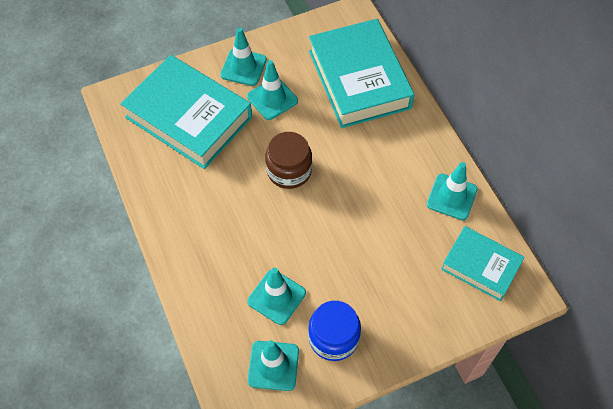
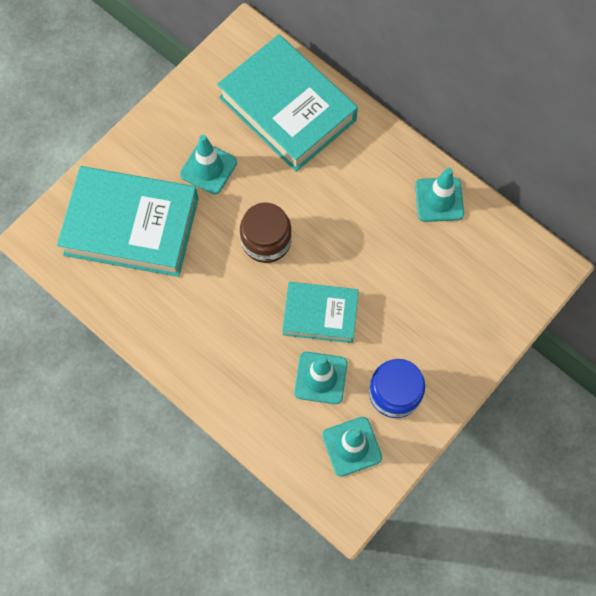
camera: 25 degrees left, 10 degrees up
(243, 67) = (159, 145): turquoise traffic cone -> none
(481, 266) = (498, 259): turquoise book -> turquoise book (320, 314)

